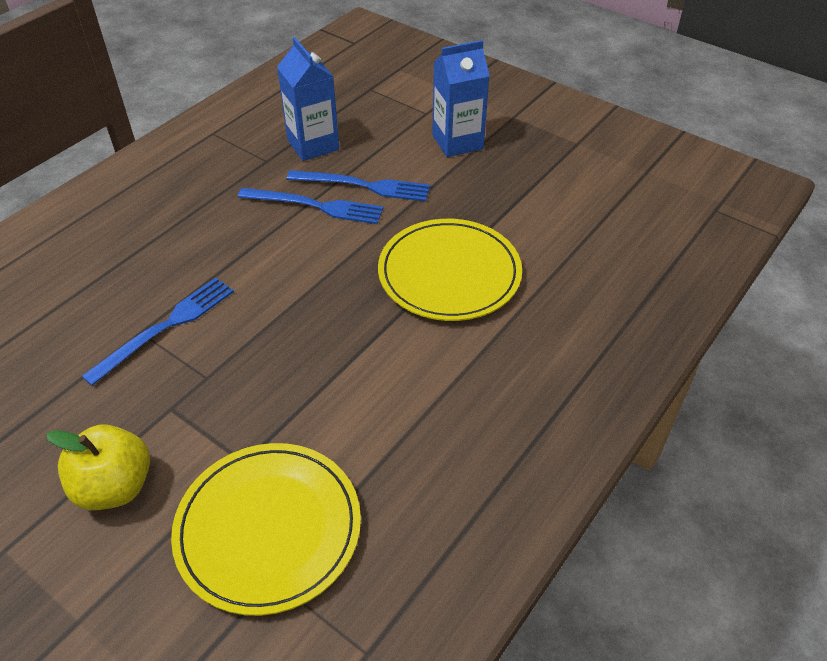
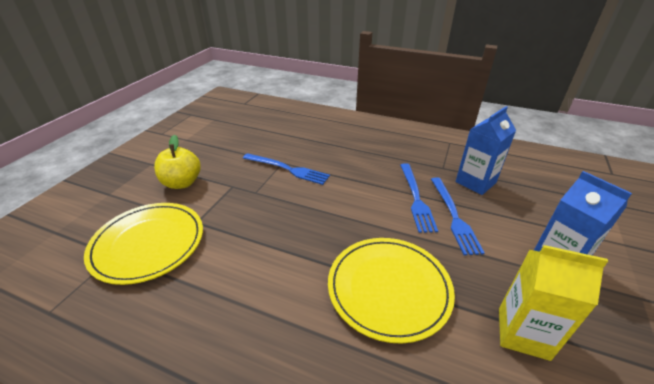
camera: 75 degrees right, 10 degrees down
(526, 200) = (523, 333): none -> yellow carton

